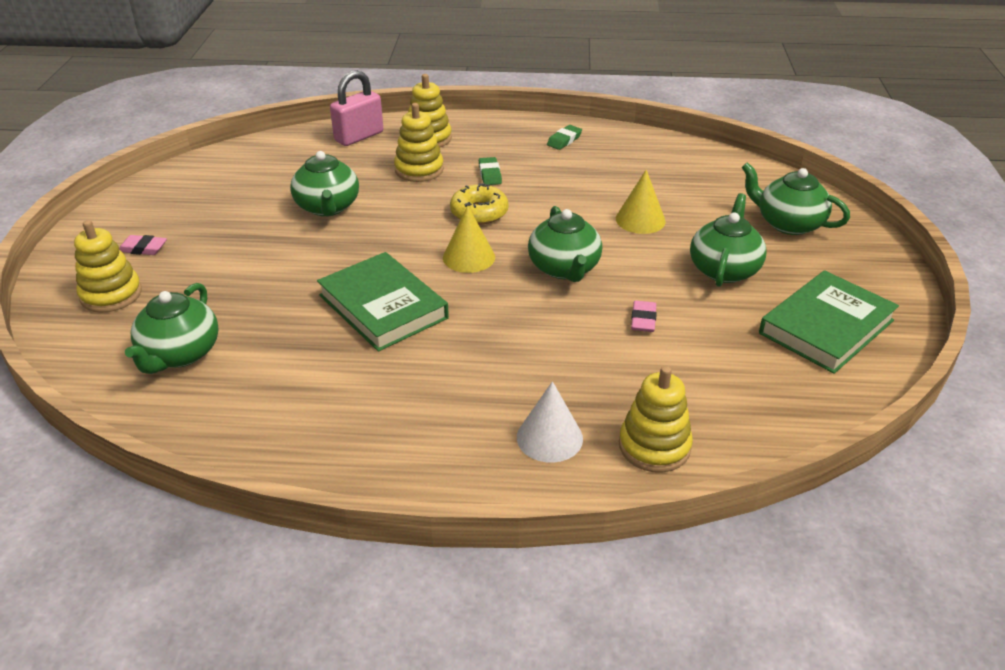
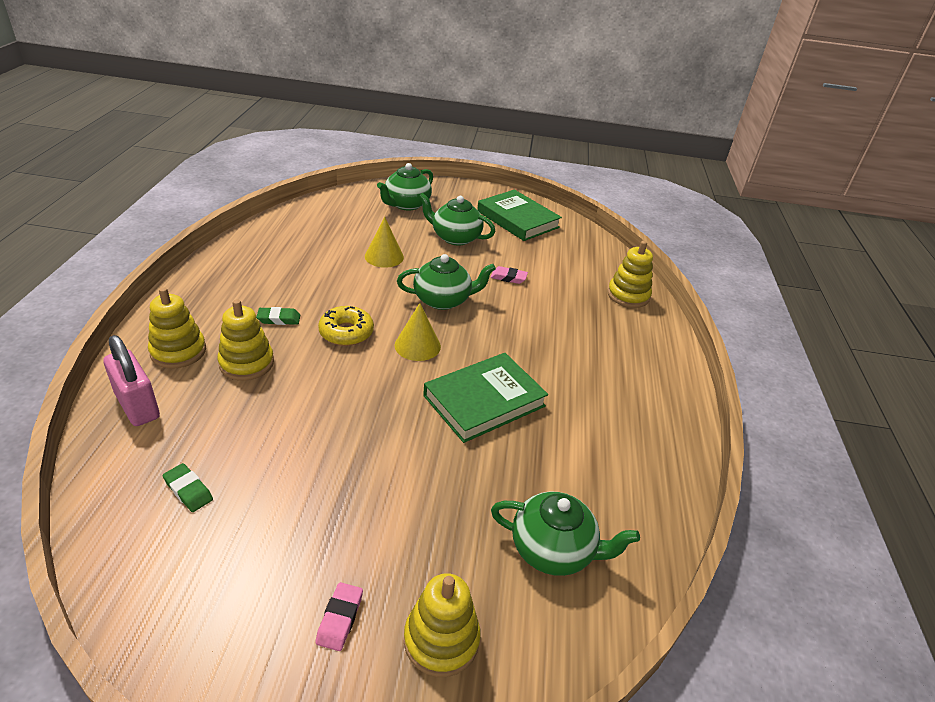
camera: 90 degrees left, 0 degrees up
(327, 207) = (299, 436): green teapot -> none
(549, 437) = (628, 332): white cone -> none
(564, 140) = (235, 270): green eraser -> green eraser (188, 490)

